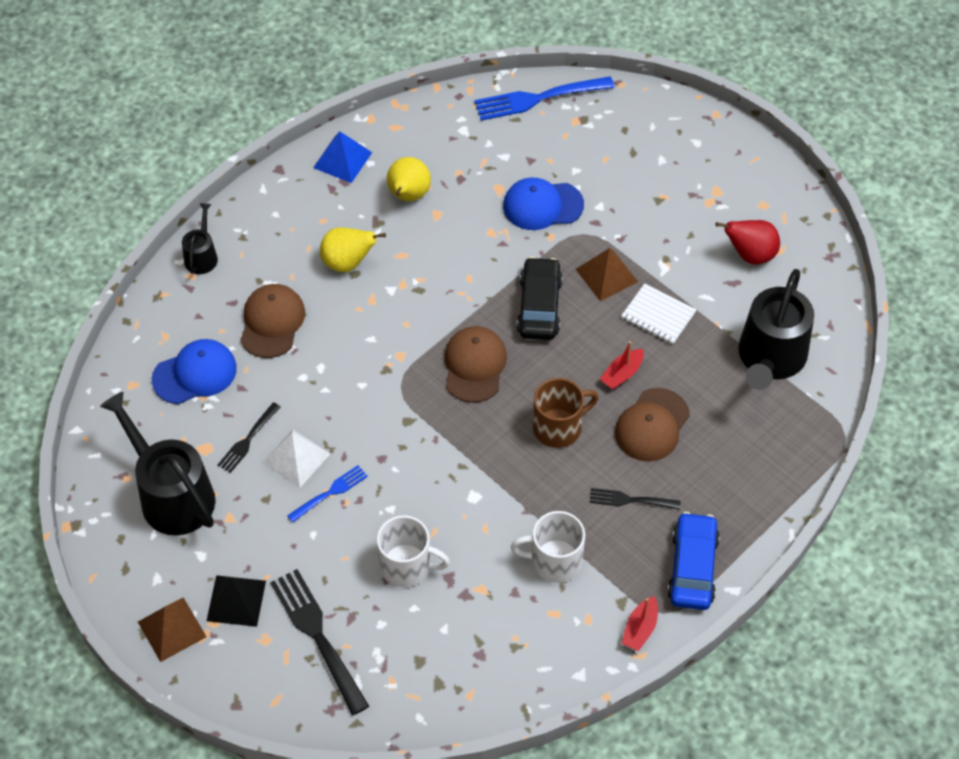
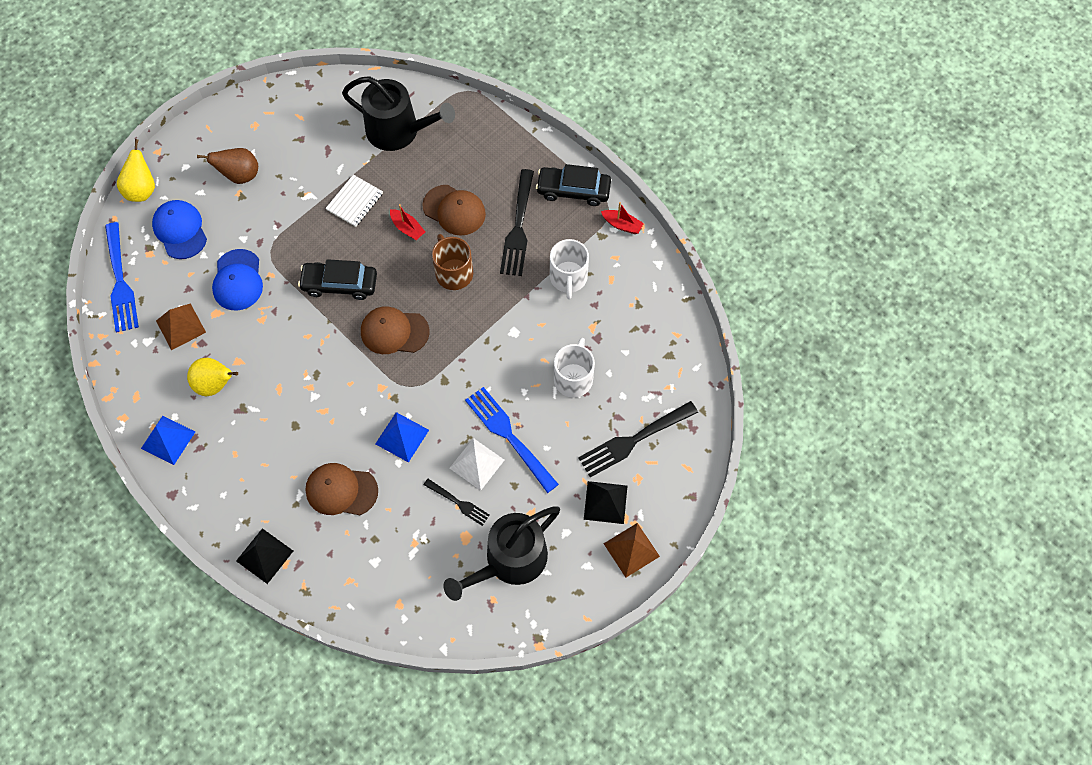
camera: 90 degrees left, 10 degrees up
(195, 374) = (390, 551): blue cap -> blue cap (180, 230)
(202, 256) = (264, 555): black watering can -> black pyramid
(330, 493) = (510, 436): blue fork -> blue fork, size x1.79
(335, 379) = (402, 437): none -> blue pyramid
(348, 263) = (283, 431): yellow pear -> yellow pear (142, 190)
(606, 275) = (313, 235): brown pyramid -> brown pyramid (181, 326)
(631, 500) = (518, 226): black fork -> black fork, size x1.79
(688, 196) = (240, 175): none -> brown pear
(692, 567) = (573, 190): blue car -> black car
(750, 255) = (302, 137): red pear -> none

